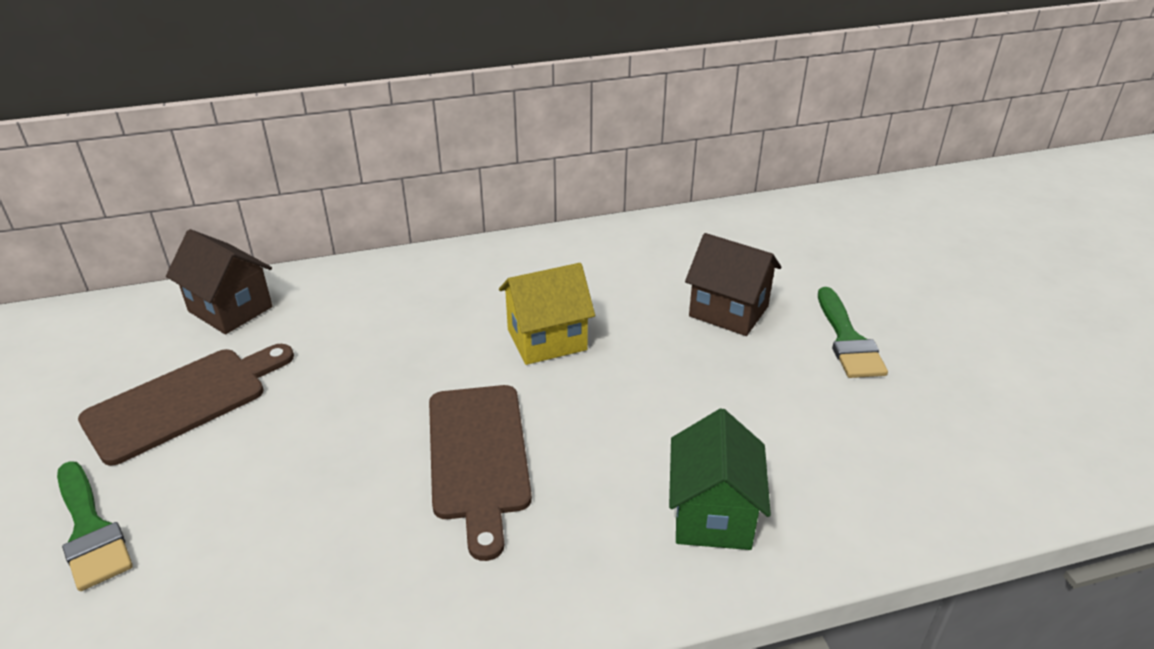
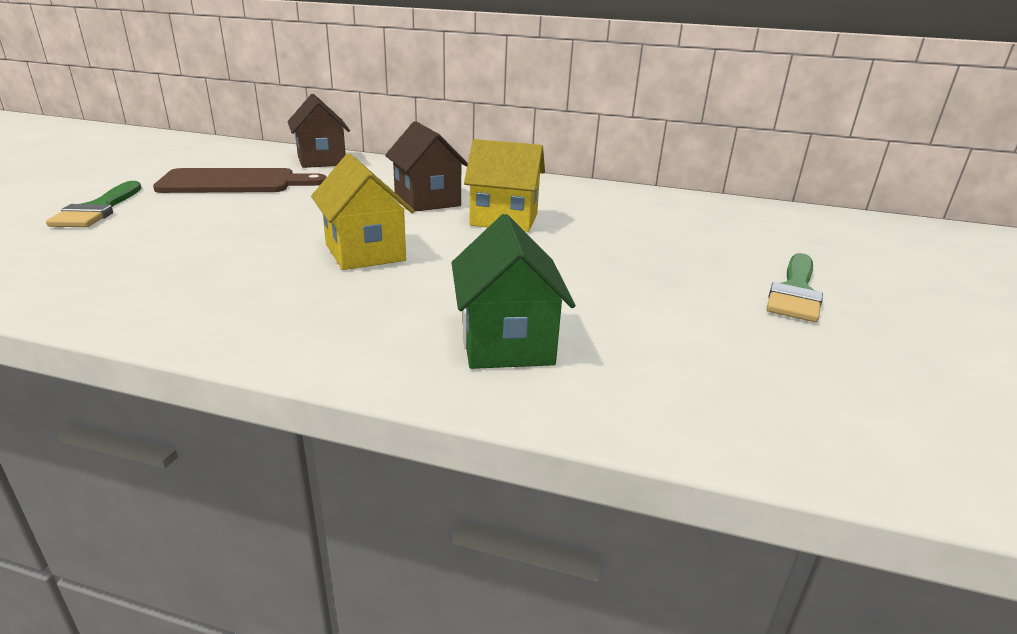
camera: 30 degrees right, 10 degrees down
(478, 457) = (365, 252): brown cutting board -> yellow house
(712, 515) = (506, 343): green house -> green house turned 45 degrees counterclockwise
(728, 311) = (685, 246): brown house -> brown house (427, 200)

